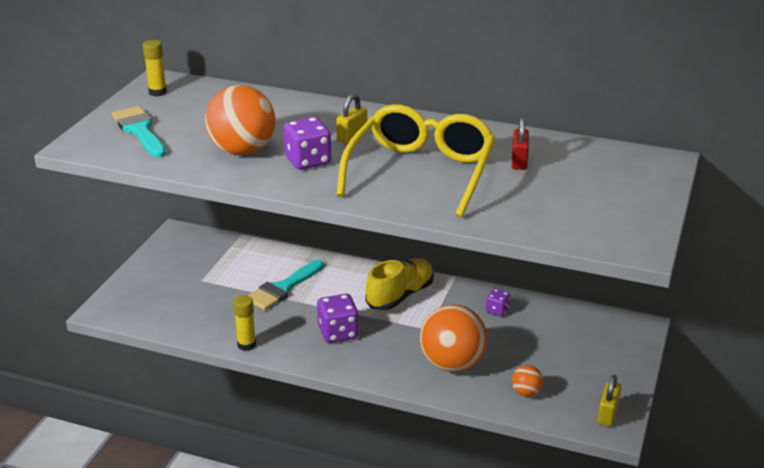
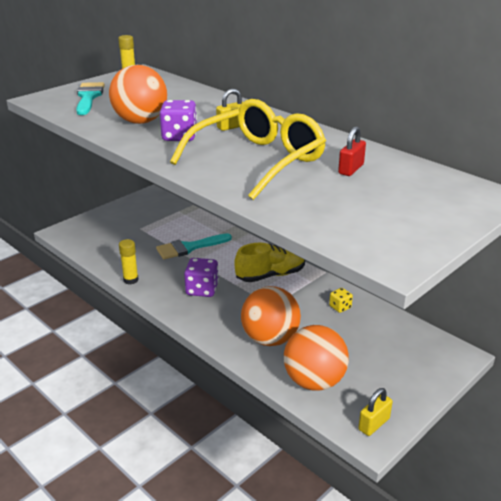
camera: 25 degrees right, 0 degrees up
(497, 310) = (340, 307): purple dice -> yellow dice
(526, 392) = (314, 381): orange ball -> orange ball, size x2.21

